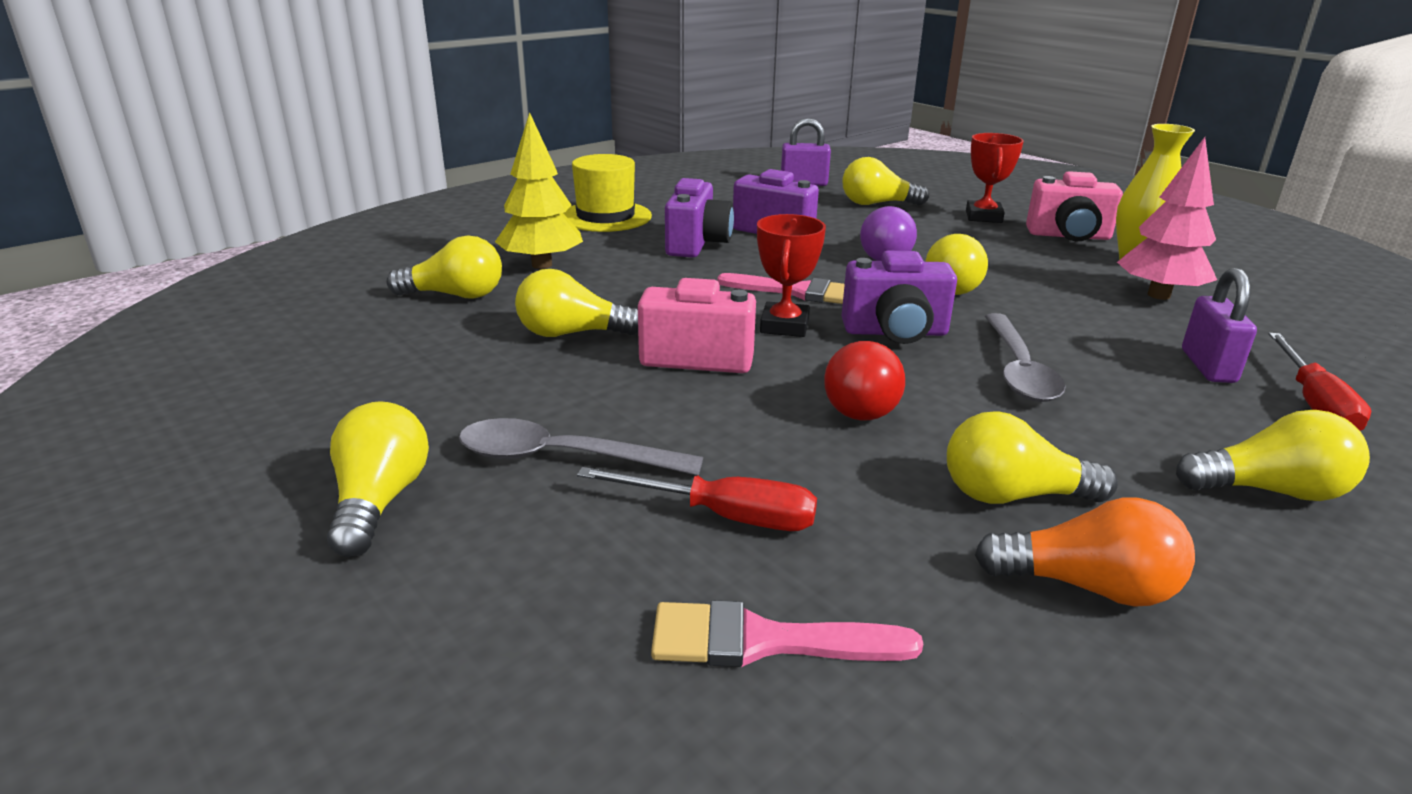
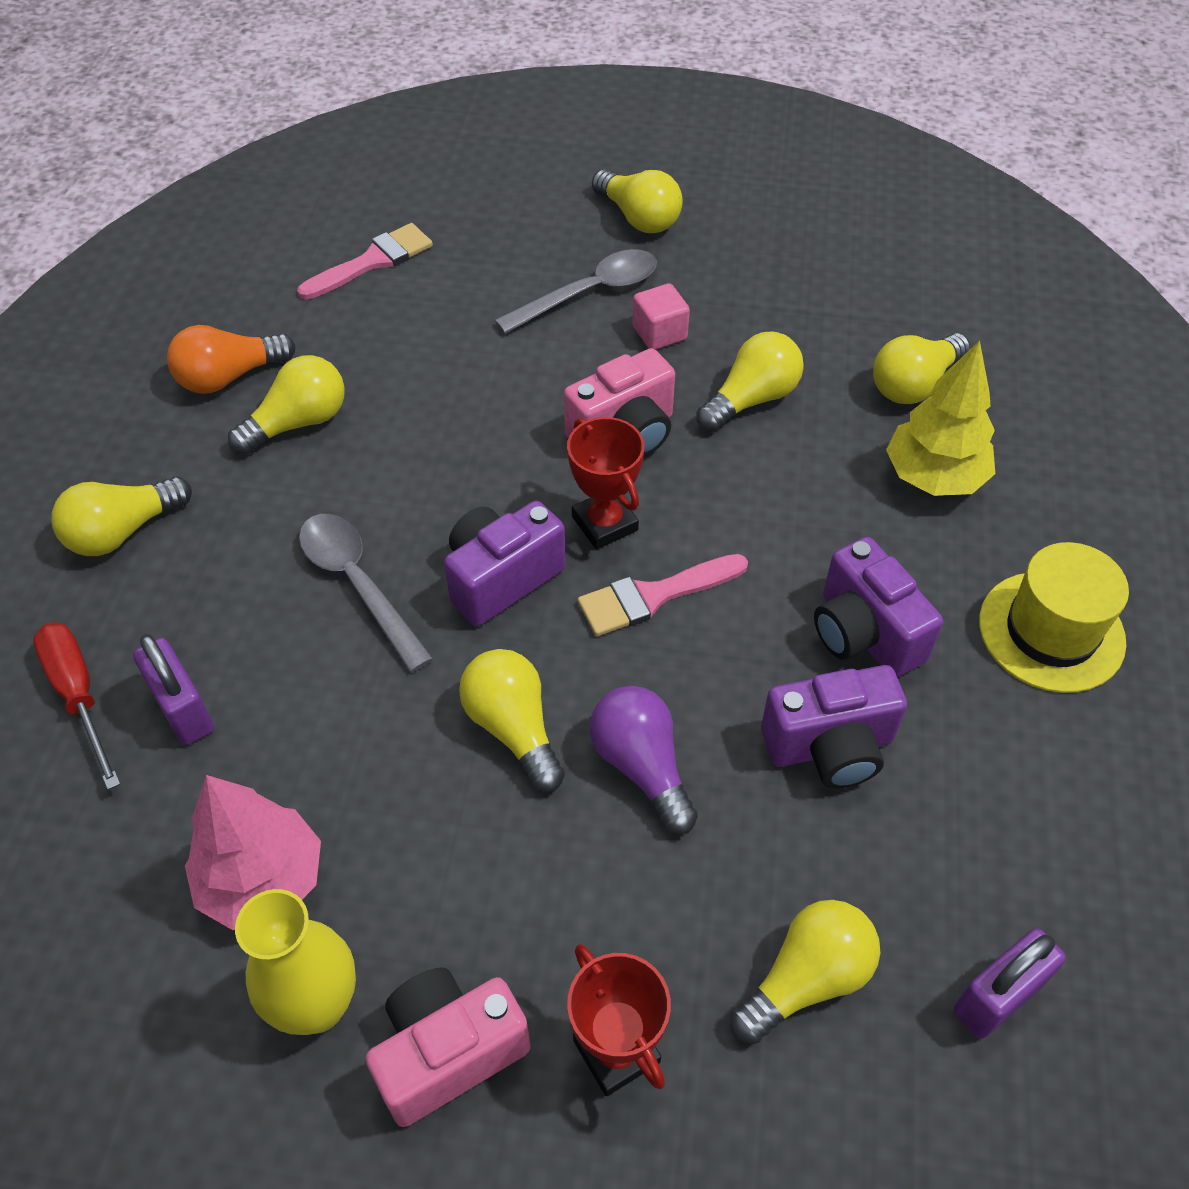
camera: 140 degrees right, 25 degrees up
(559, 398) = (659, 333): none -> pink cube
(724, 516) = (455, 310): red screwdriver -> none
(860, 403) = (455, 455): red light bulb -> none

